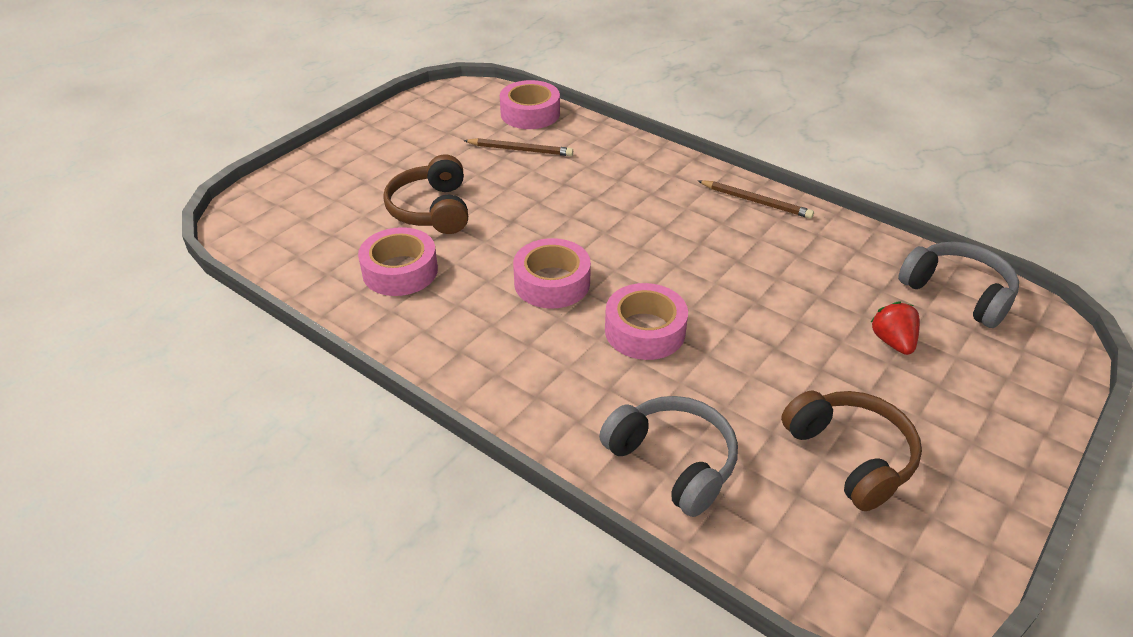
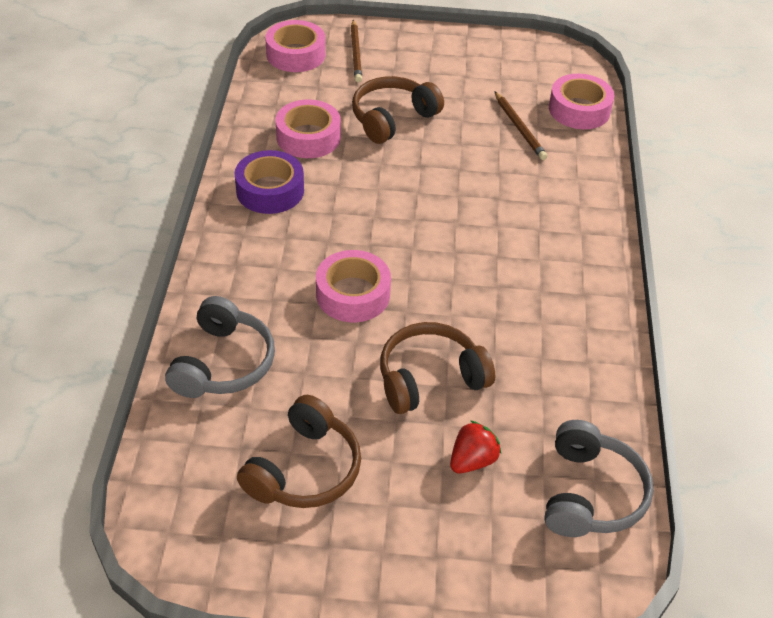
camera: 55 degrees right, 5 degrees up
(450, 328) = (270, 190): none -> purple tape
(552, 283) = (364, 220): pink tape -> pink tape (296, 54)
(756, 201) = (595, 302): brown pencil -> brown pencil (356, 53)
(783, 326) = (430, 378): none -> brown headphones

